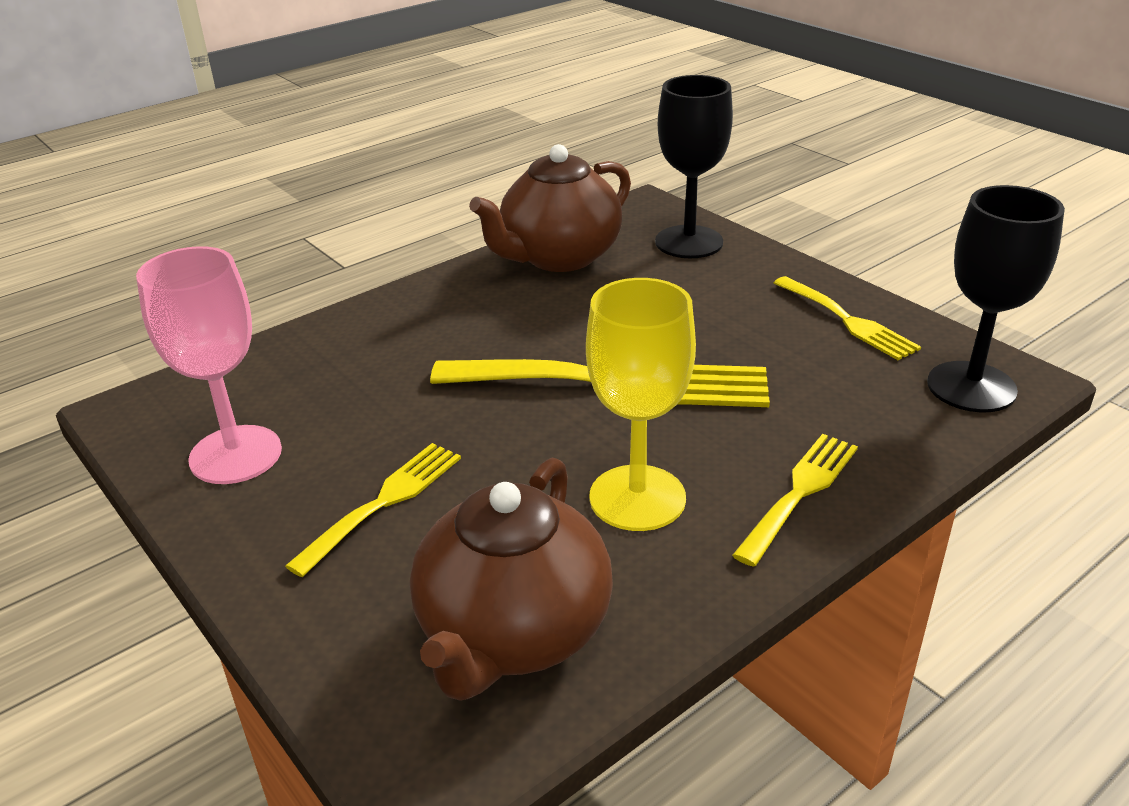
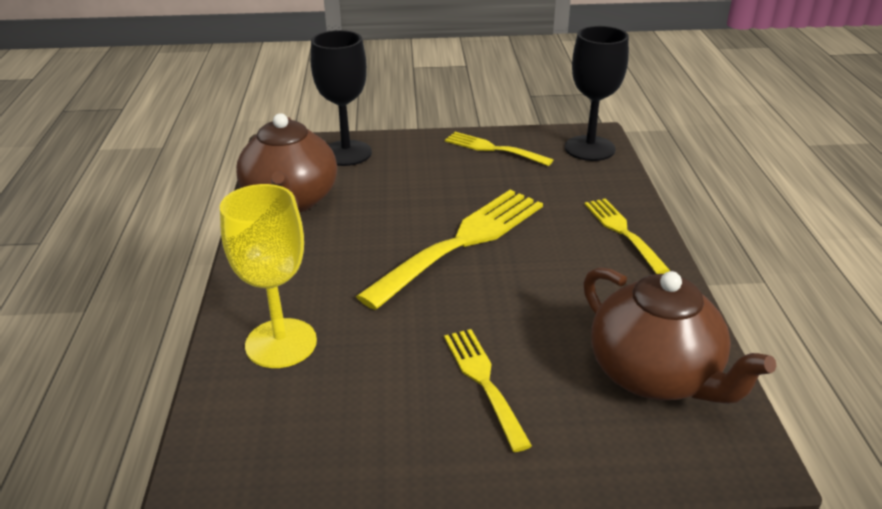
camera: 55 degrees left, 0 degrees up
(235, 455) = (347, 436): pink goblet -> none
(637, 498) = (577, 282): yellow goblet -> yellow goblet (281, 343)
(847, 320) = (493, 149): yellow fork -> yellow fork turned 150 degrees counterclockwise

